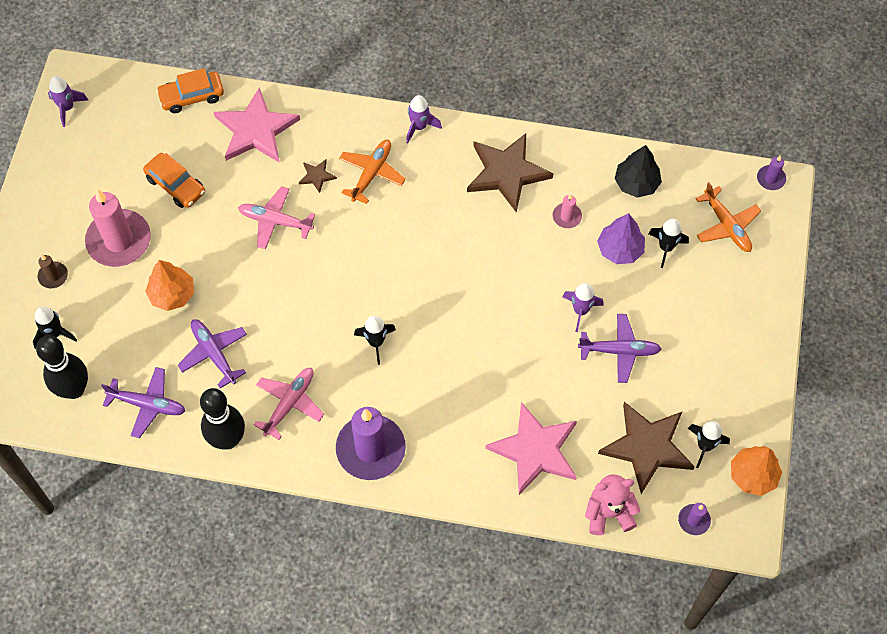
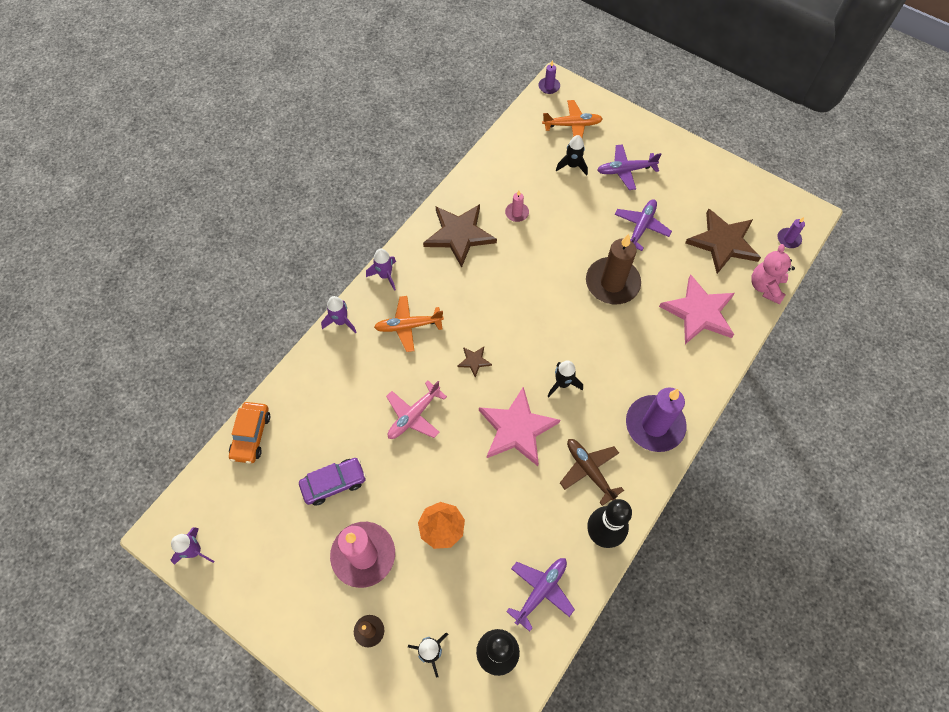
camera: 65 degrees left, 0 degrees up
(176, 185) = (334, 483): orange car -> purple car
(214, 354) = (516, 514): purple plane -> purple plane (626, 170)
(256, 130) = (316, 396): pink star -> pink star (517, 429)
(289, 404) = (589, 471): pink plane -> brown plane
(317, 176) = (388, 367): brown star -> brown star (474, 361)
(371, 174) = (408, 326): orange plane -> orange plane turned 60 degrees counterclockwise
(526, 347) = (612, 283): none -> brown candle
(580, 310) = (598, 237): purple rocket -> purple rocket (341, 321)
(620, 249) = (560, 192): purple tree -> none
(636, 183) = (512, 161): black tree -> none
(704, 446) = (735, 209): black rocket -> none
(753, 475) = (767, 192): orange tree -> none

